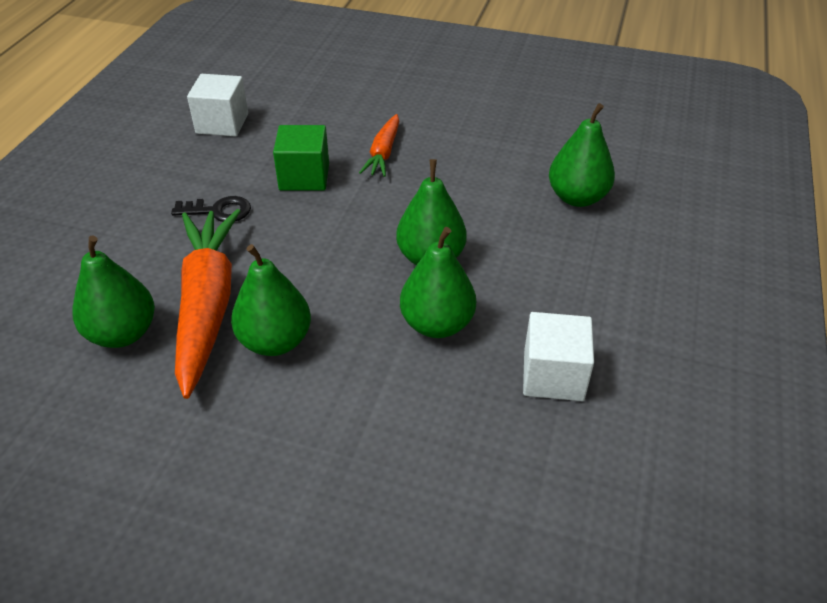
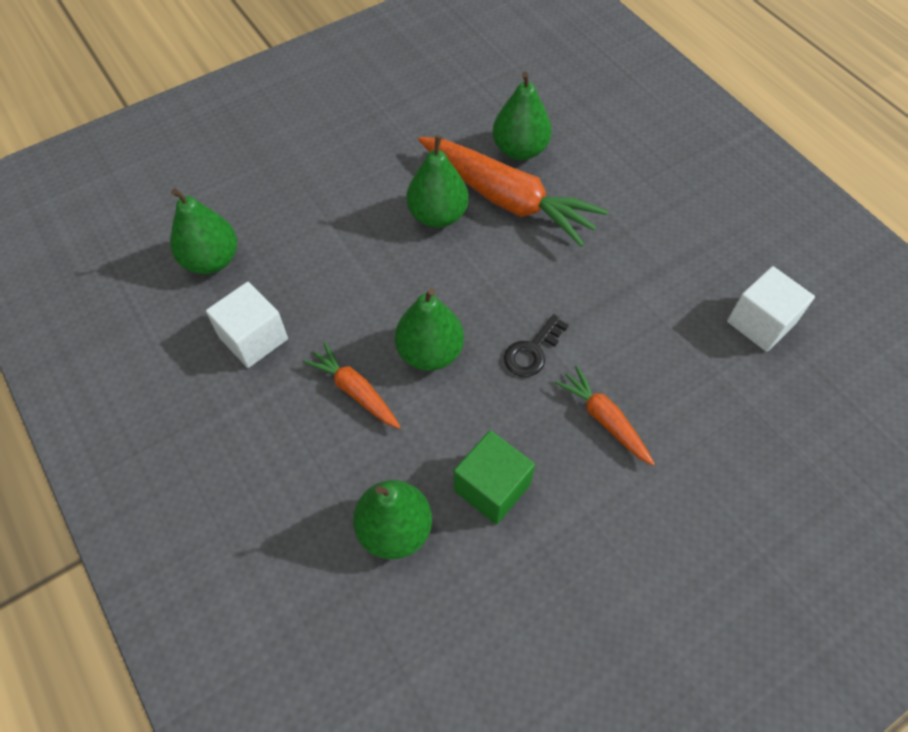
camera: 130 degrees right, 15 degrees up
(218, 211) = (615, 254): black key -> black key (532, 351)
(304, 177) = (616, 335): green cube -> green cube (492, 487)
(437, 324) = (362, 308): green pear -> green pear (211, 260)
(514, 277) = (355, 391): none -> orange carrot

